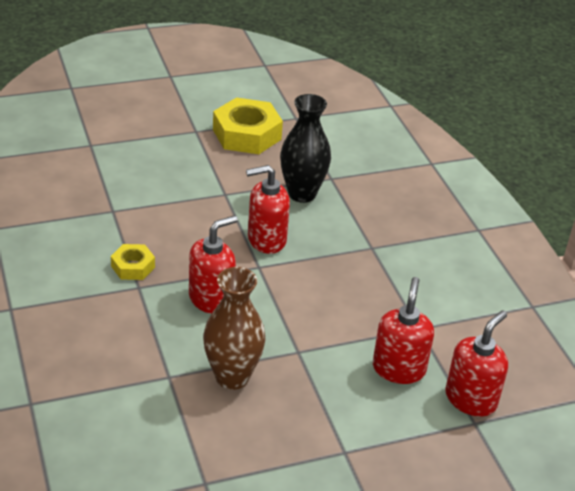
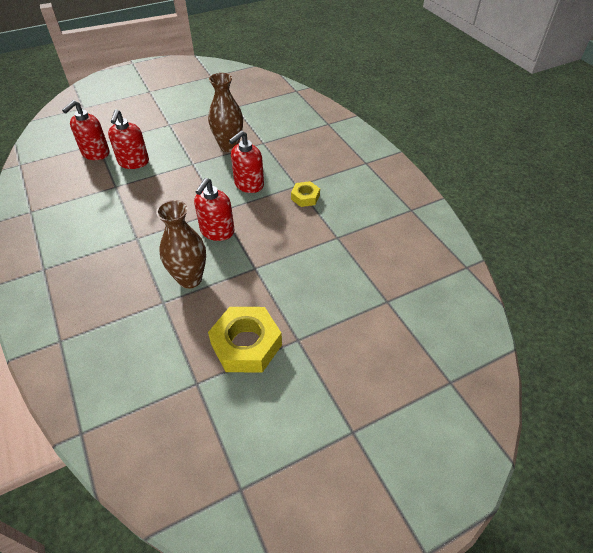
camera: 175 degrees right, 10 degrees up
(266, 240) = (217, 231): red soap dispenser -> red soap dispenser turned 135 degrees clockwise
(302, 194) = (190, 279): black vase -> brown vase

